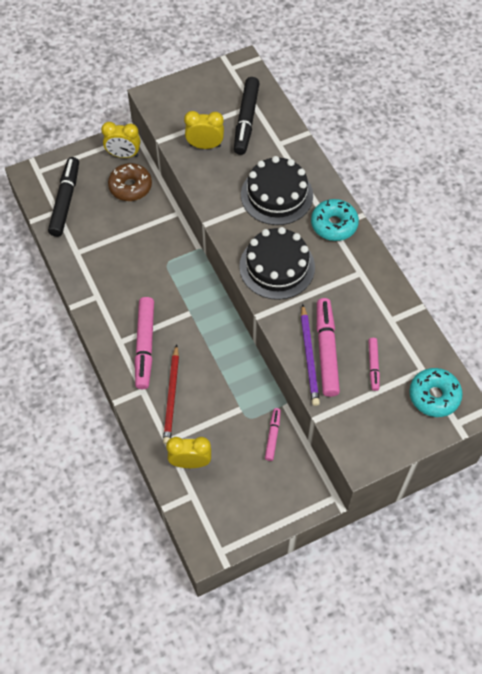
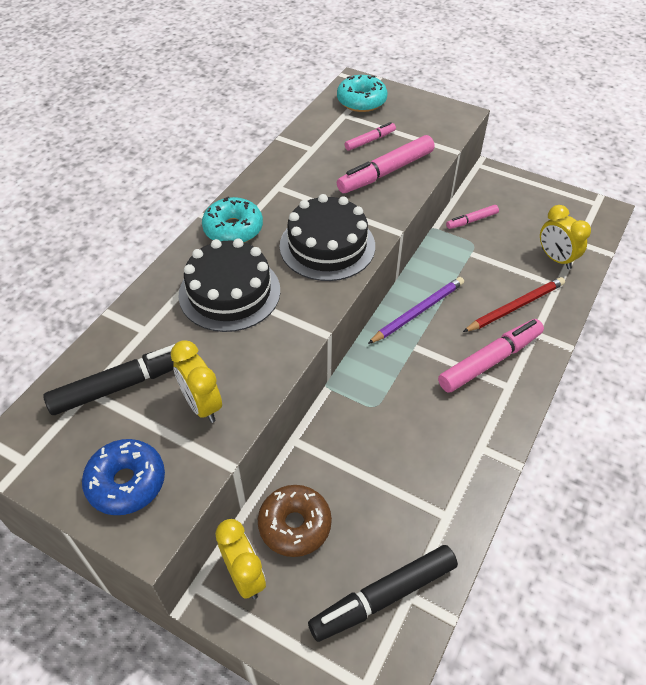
camera: 125 degrees left, 10 degrees down
(185, 99) = (126, 482): none -> blue donut
(309, 357) = (404, 179): purple pencil -> purple pencil (418, 311)

